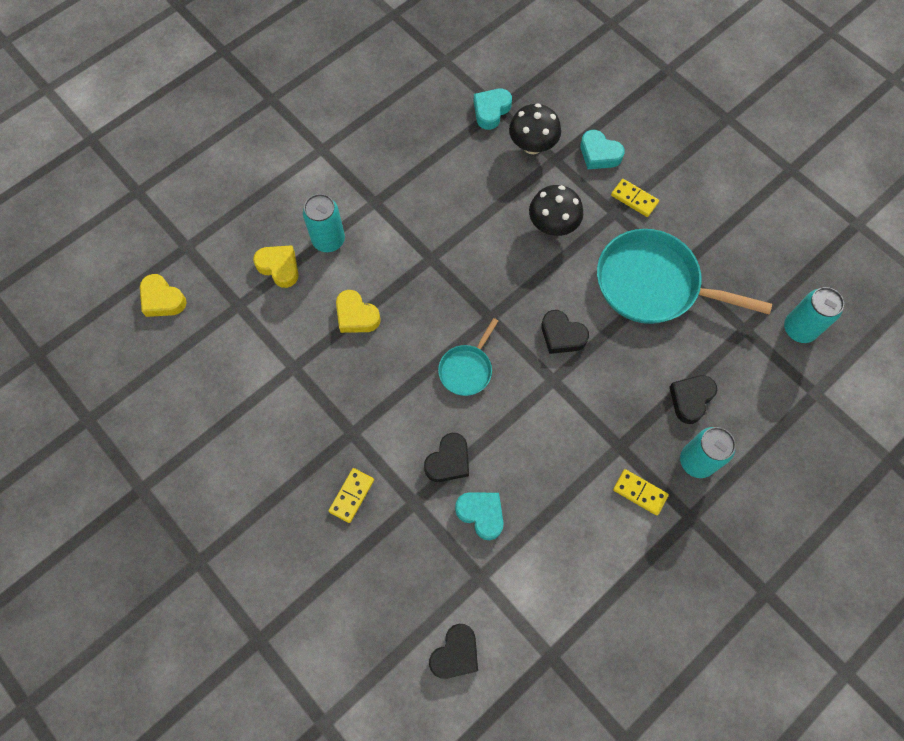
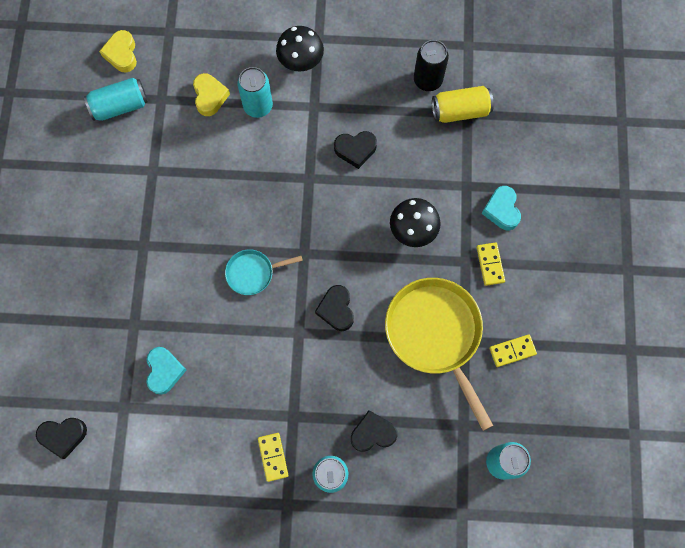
camera: 45 degrees right, 5 degrees up
(207, 342) = (120, 106): none -> turquoise can
(351, 495) = (103, 283): yellow domino -> yellow domino (512, 351)
(356, 316) = (223, 173): yellow heart -> none
(442, 109) = (427, 80): none -> black can
(448, 461) = (180, 319): black heart -> black heart (355, 150)
(491, 111) = (460, 111): turquoise heart -> yellow can
(532, 145) = (461, 162): black mushroom -> black mushroom (301, 62)
(653, 284) = (435, 334): turquoise pan -> yellow pan

